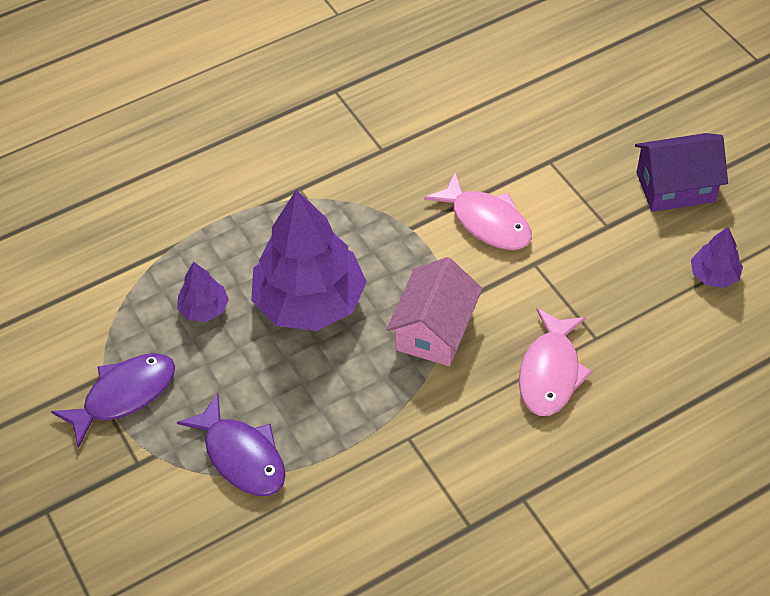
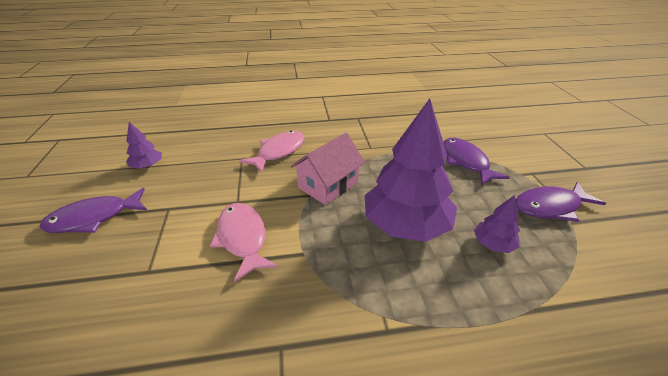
camera: 160 degrees left, 15 degrees down
(675, 187) = (94, 218): purple house -> purple fish

